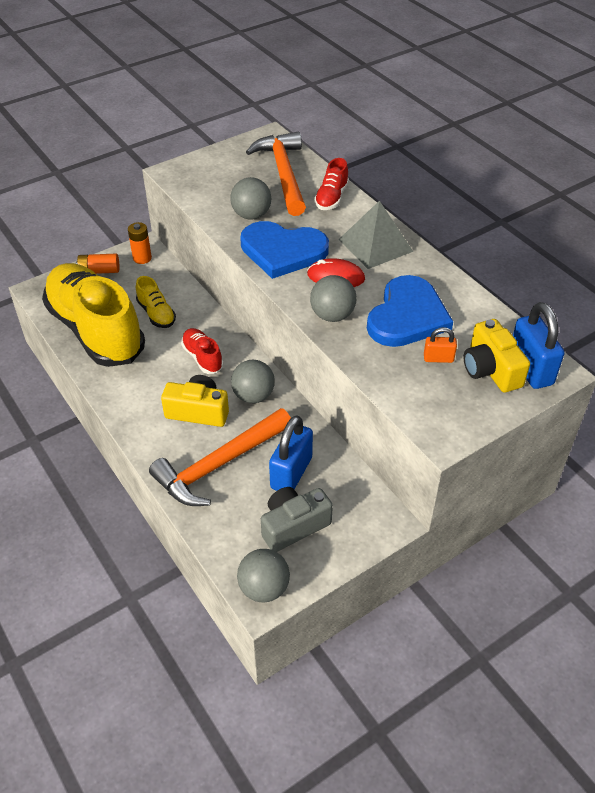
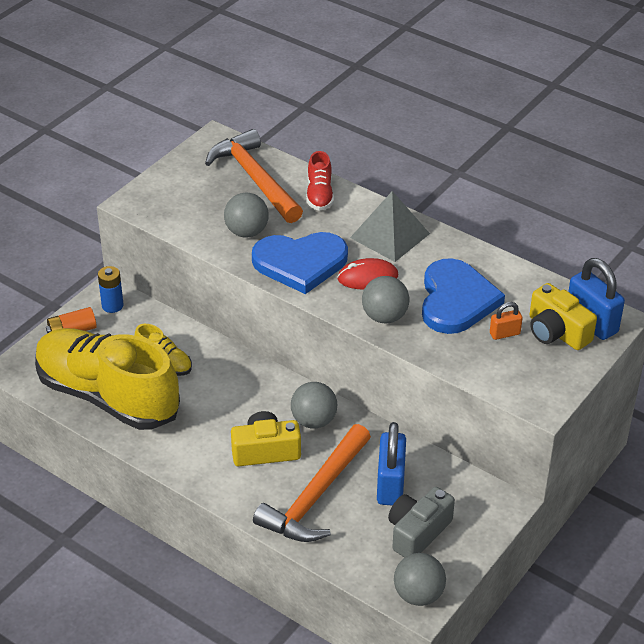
camera: 20 degrees left, 5 degrees down
(142, 258) = (112, 306): orange battery -> blue battery
(202, 357) = (239, 396): red shoe -> none

